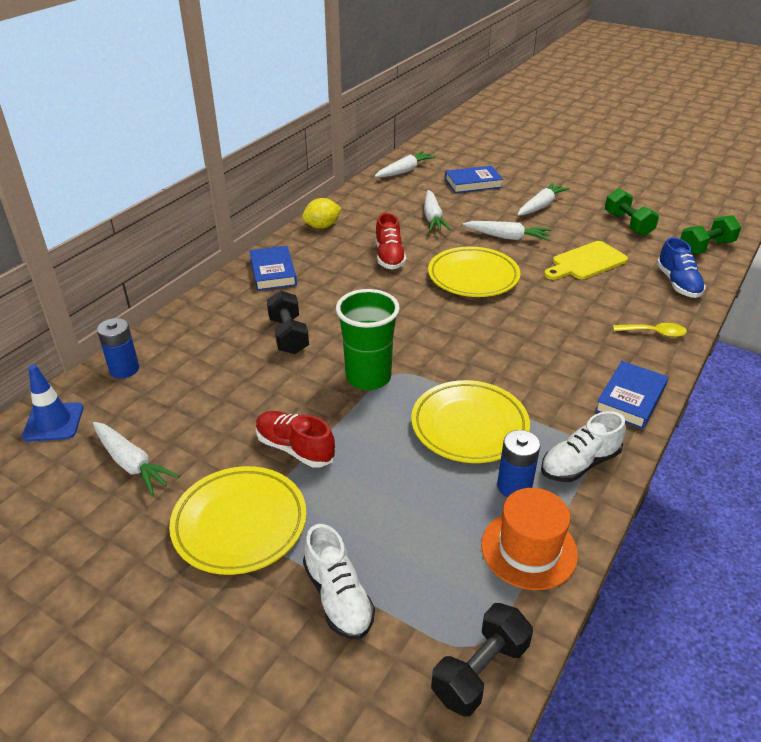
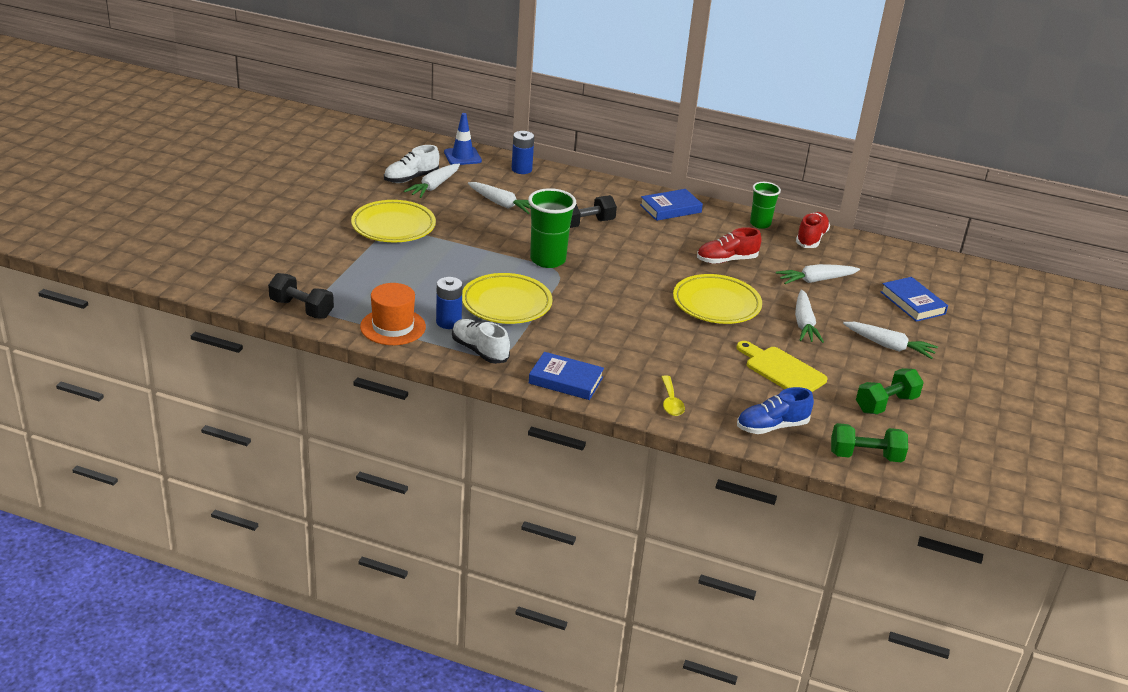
camera: 75 degrees right, 5 degrees down
(295, 448) = (463, 238): red shoe -> red shoe (811, 239)
(322, 226) = (760, 224): yellow lemon -> green cup
(338, 597) = (345, 262): white shoe -> white shoe (411, 178)
(404, 171) = (908, 261): white carrot -> white carrot (502, 204)
(706, 247) = (865, 456): green dumbbell -> green dumbbell turned 45 degrees counterclockwise

